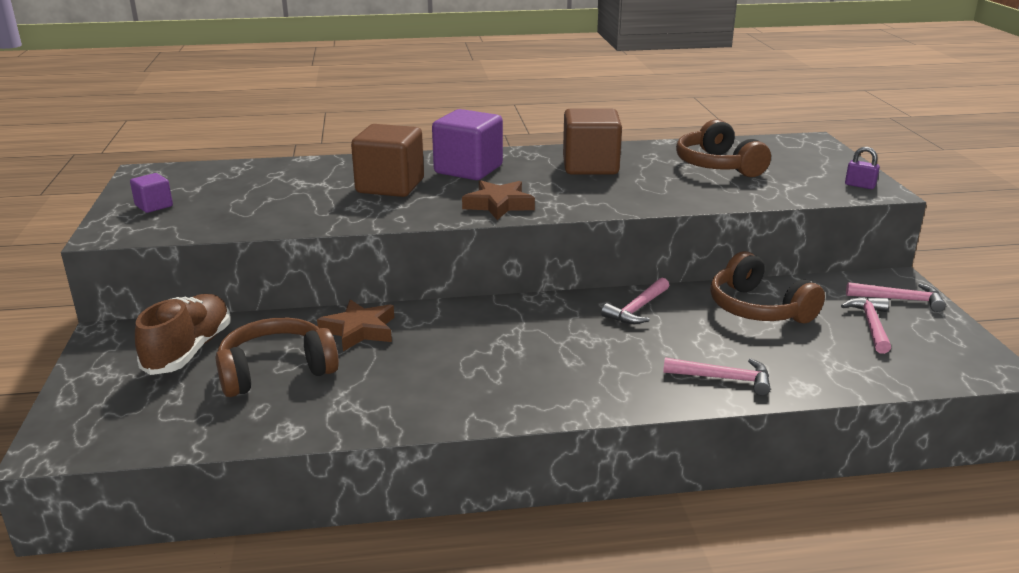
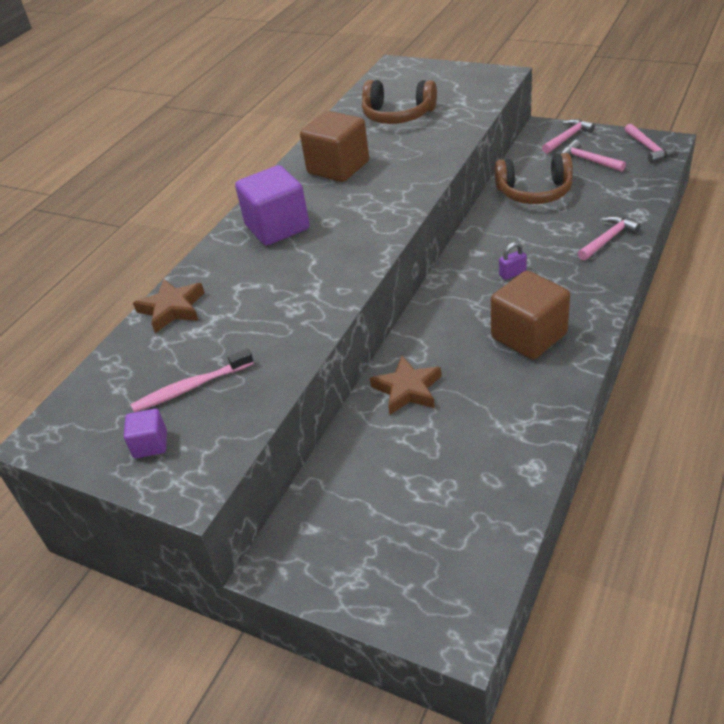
camera: 50 degrees left, 15 degrees up
(189, 350) = (355, 507): brown shoe -> none
(227, 200) = (191, 387): none -> pink toothbrush
(276, 371) = (436, 456): brown headphones -> none
(390, 186) = (267, 278): brown cube -> brown cube (529, 336)
(498, 205) = (367, 232): brown star -> brown star (172, 309)
(637, 309) = (493, 241): pink hammer -> pink hammer (649, 148)
(860, 185) = (487, 78): purple padlock -> purple padlock (512, 273)

